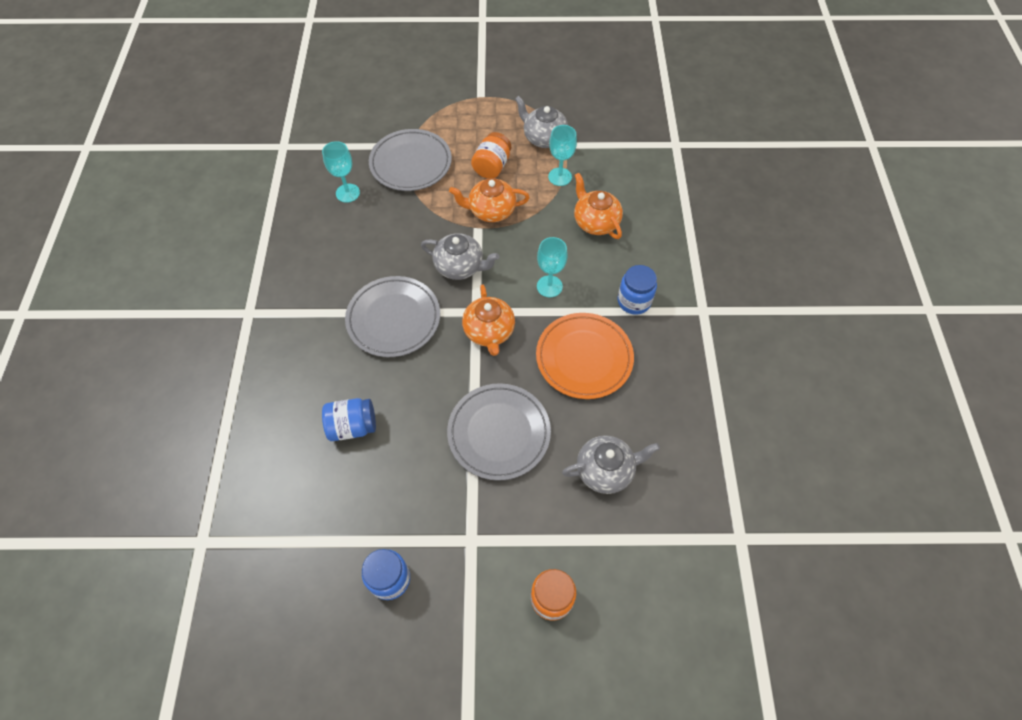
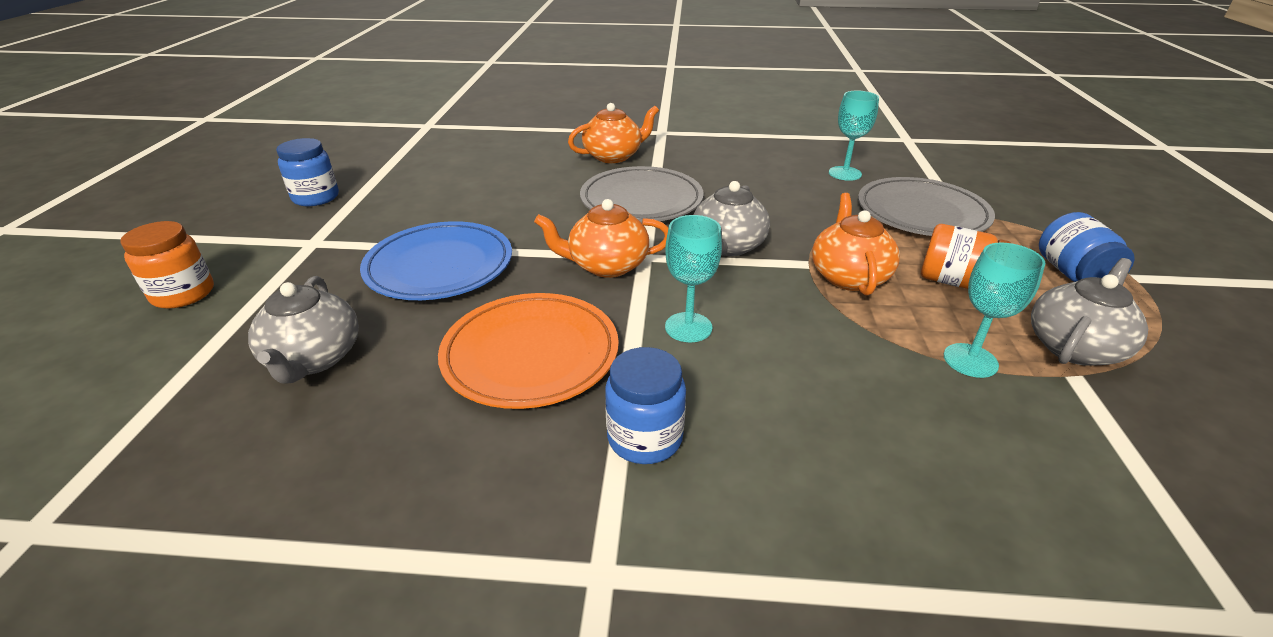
camera: 95 degrees right, 25 degrees down
(352, 426) = (503, 179): blue jar -> blue jar (1073, 274)
(499, 433) = (439, 266): grey plate -> blue plate
(595, 222) = (858, 401): orange teapot -> orange teapot (613, 156)

